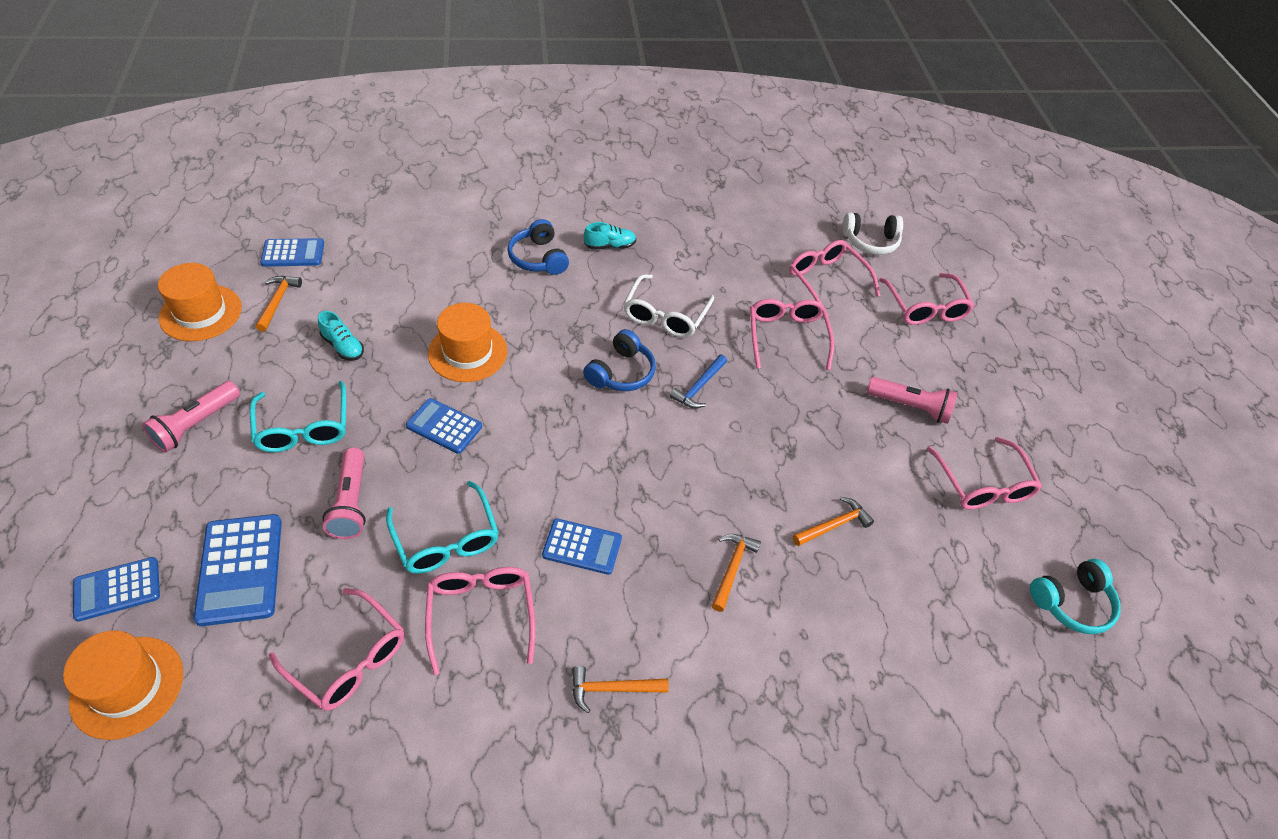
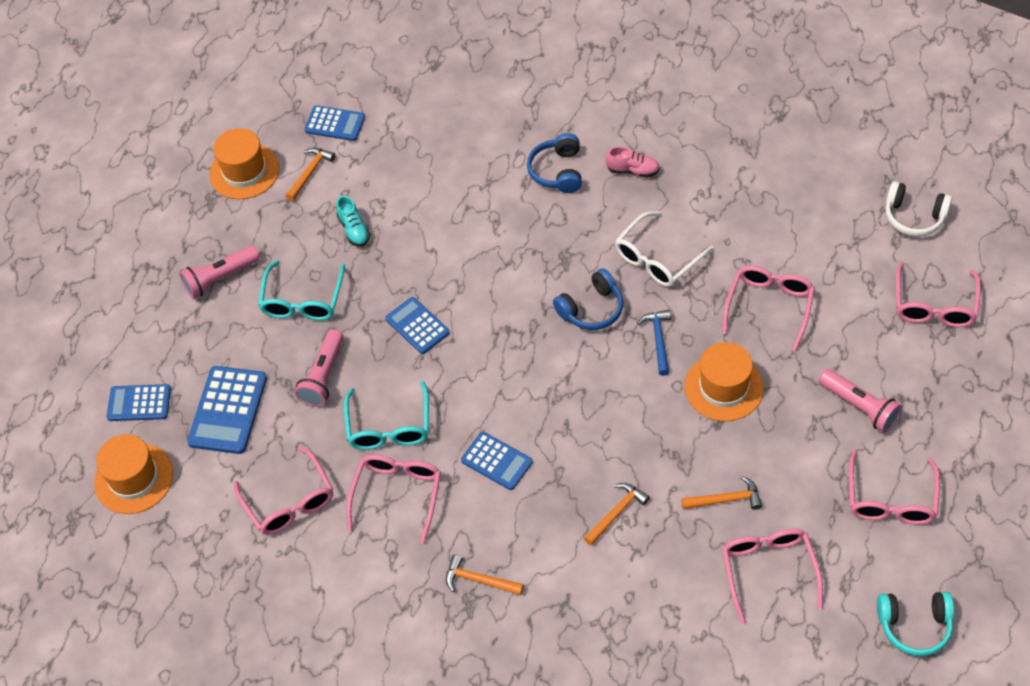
camera: 30 degrees right, 5 degrees up
(467, 352) = (459, 258): orange hat -> orange hat (724, 387)
(610, 246) = (633, 170): turquoise shoe -> pink shoe
(699, 387) = (658, 340): blue hammer -> blue hammer turned 120 degrees clockwise
(826, 280) = (841, 253): pink glasses -> pink glasses (768, 570)

